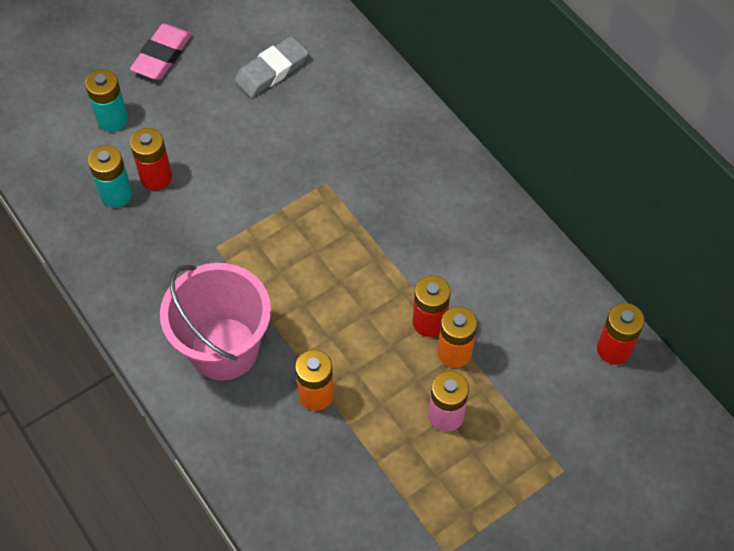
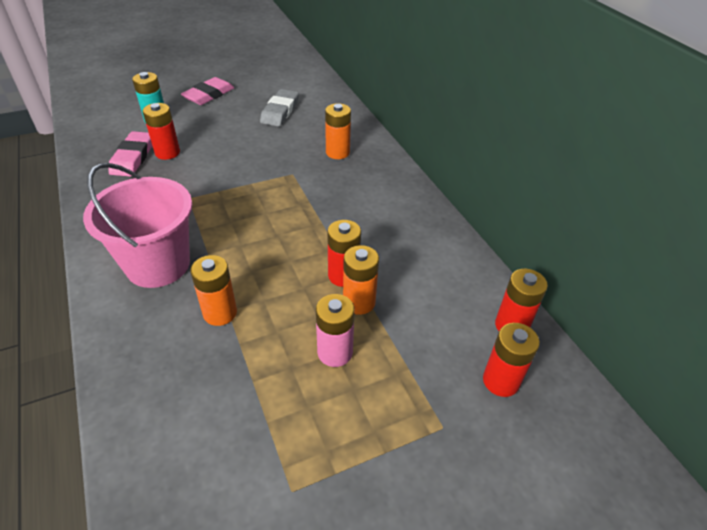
camera: 10 degrees right, 15 degrees down
(116, 194) = (133, 157): turquoise battery -> pink eraser
(271, 70) = (280, 111): grey eraser -> grey eraser turned 45 degrees counterclockwise
(371, 134) = (337, 152): none -> orange battery
(610, 413) = (501, 381): none -> red battery

